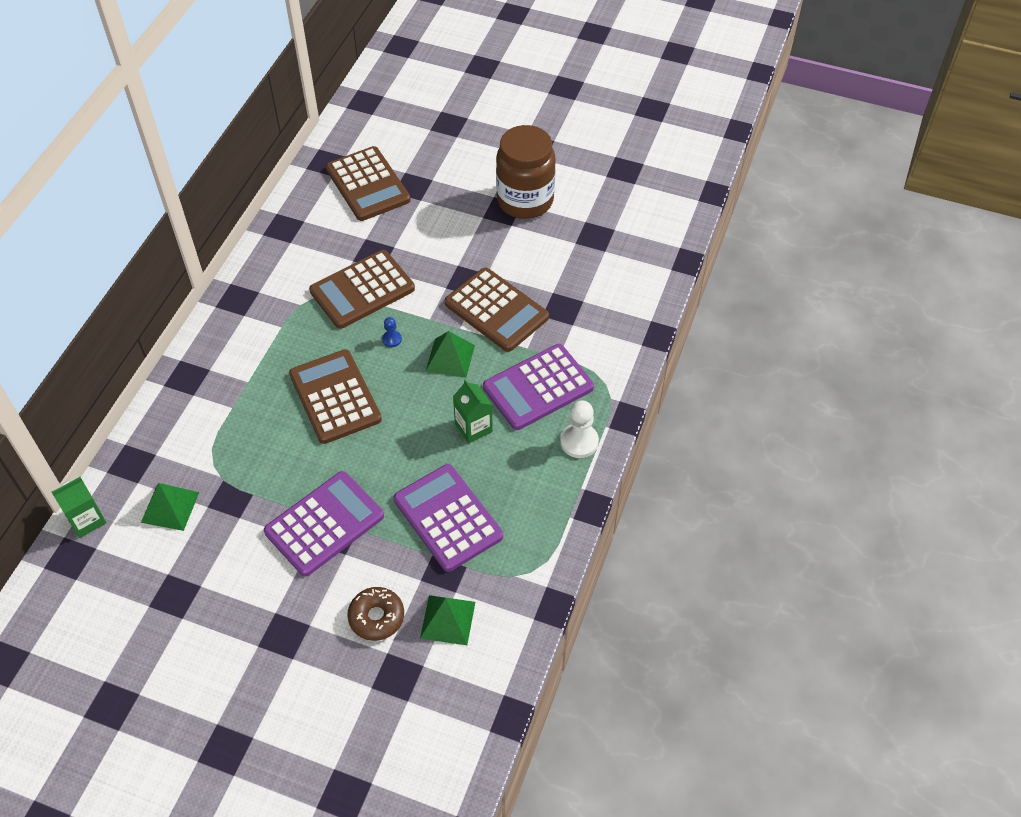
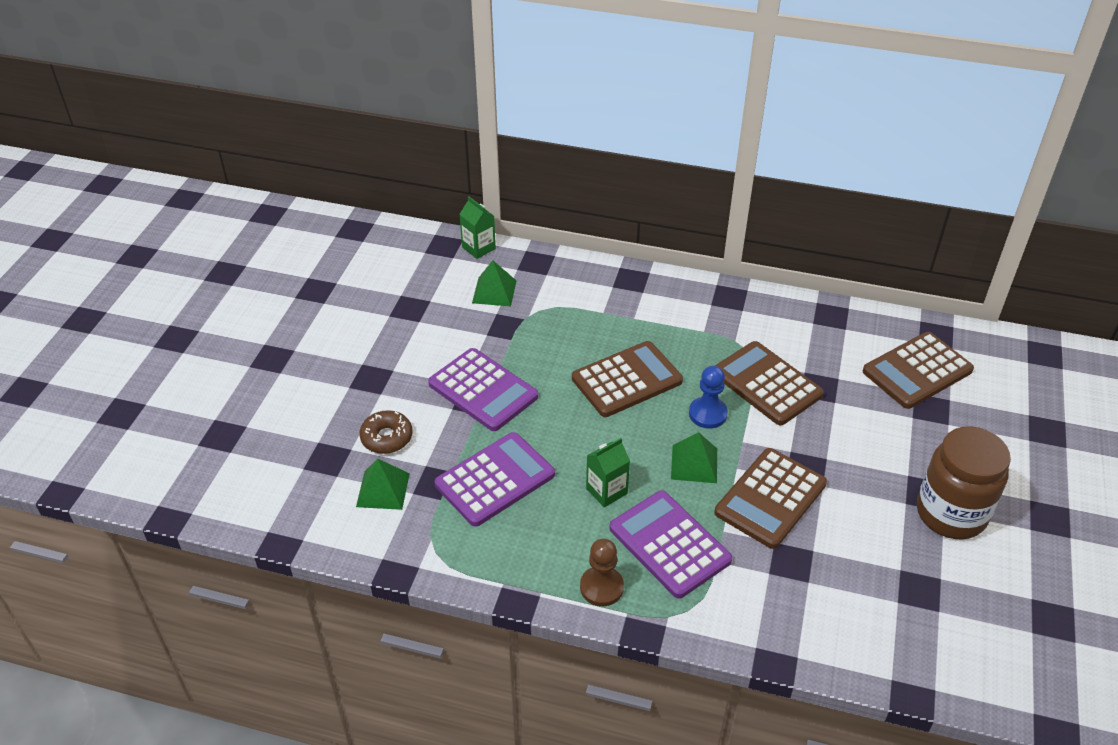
camera: 85 degrees right, 10 degrees down
(392, 339) = (707, 414): blue pawn -> blue pawn, size x1.86
(579, 442) = (601, 587): white pawn -> brown pawn

